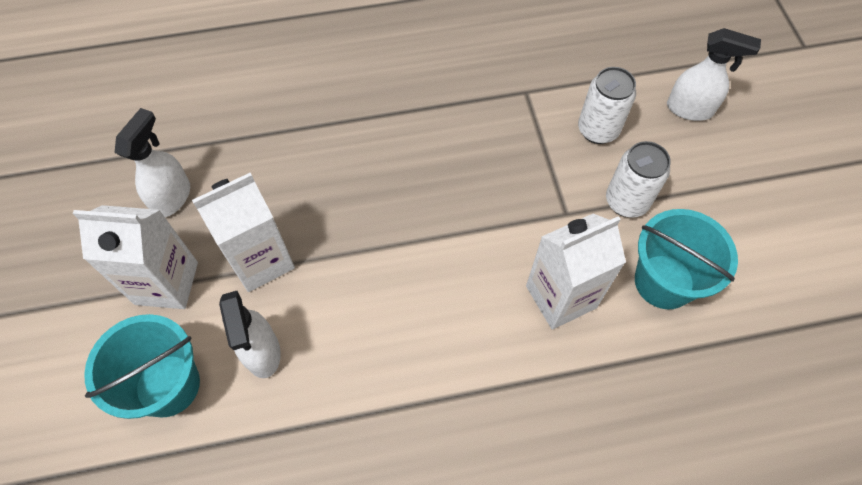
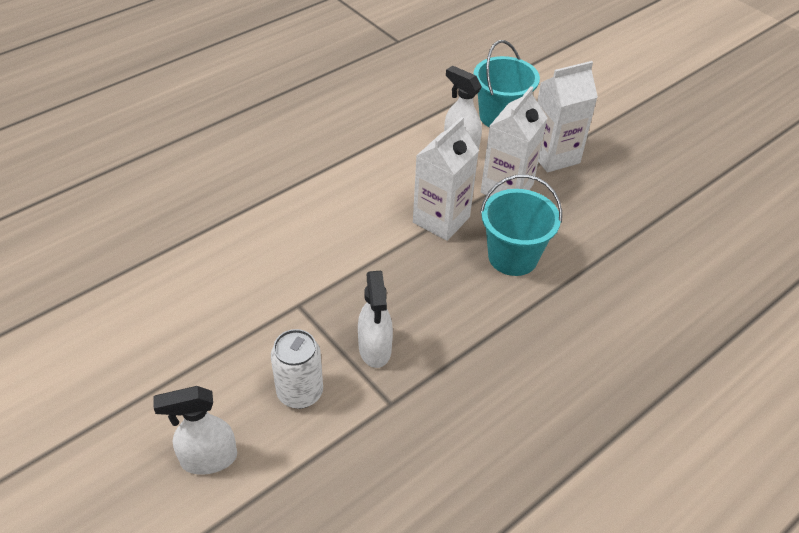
camera: 150 degrees right, 15 degrees down
(172, 197) = (606, 199): white spray bottle -> white spray bottle (375, 349)
(561, 297) = (277, 245): white carton -> white carton (441, 220)
(626, 201) = (248, 335): white can -> none
(664, 281) = (197, 285): turquoise bucket -> turquoise bucket (513, 257)

